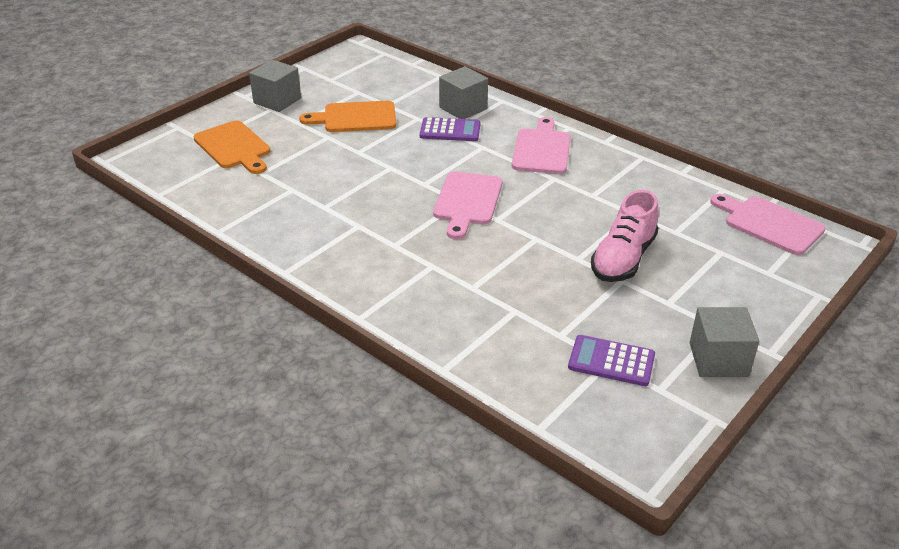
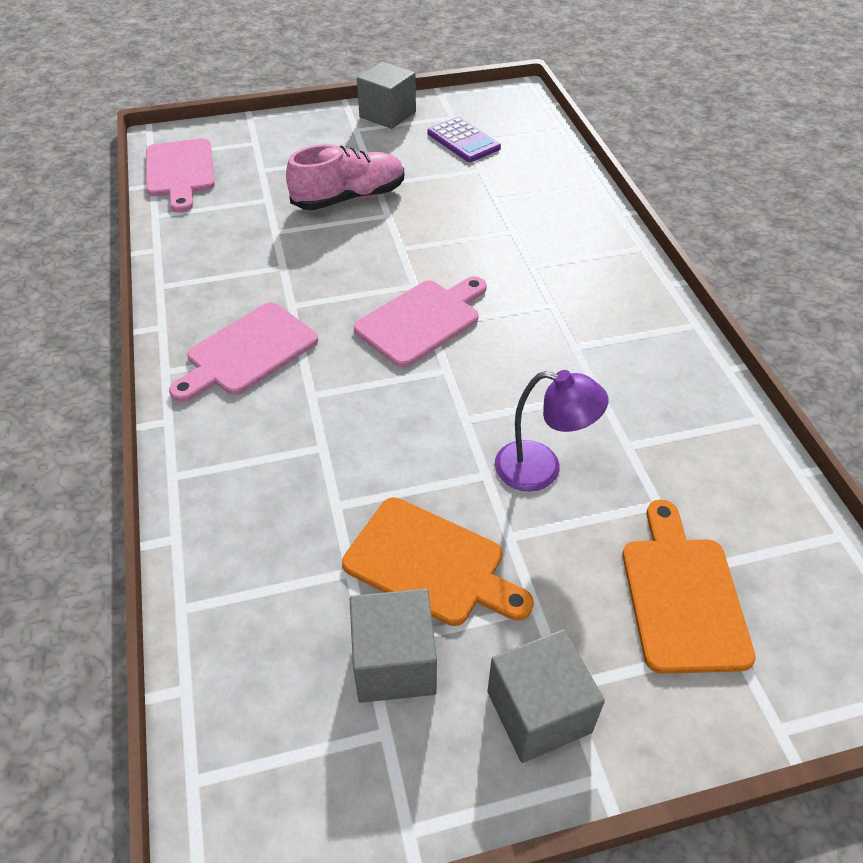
camera: 145 degrees left, 10 degrees up
(332, 163) = (541, 469): none -> purple lamp
(450, 130) = (318, 449): purple calculator -> none
(463, 108) = (247, 490): grey cube -> grey cube (394, 663)

